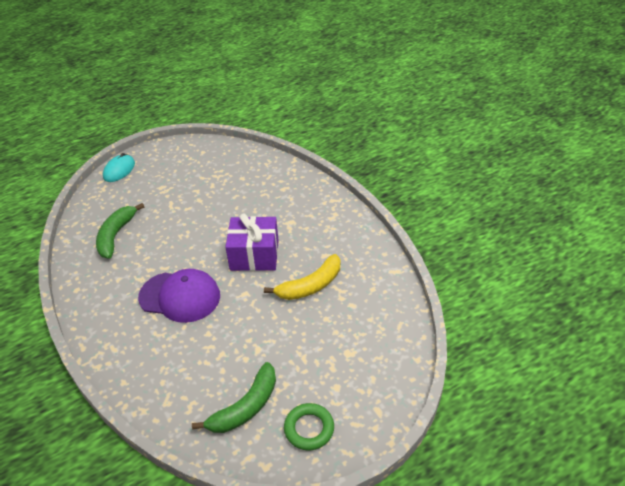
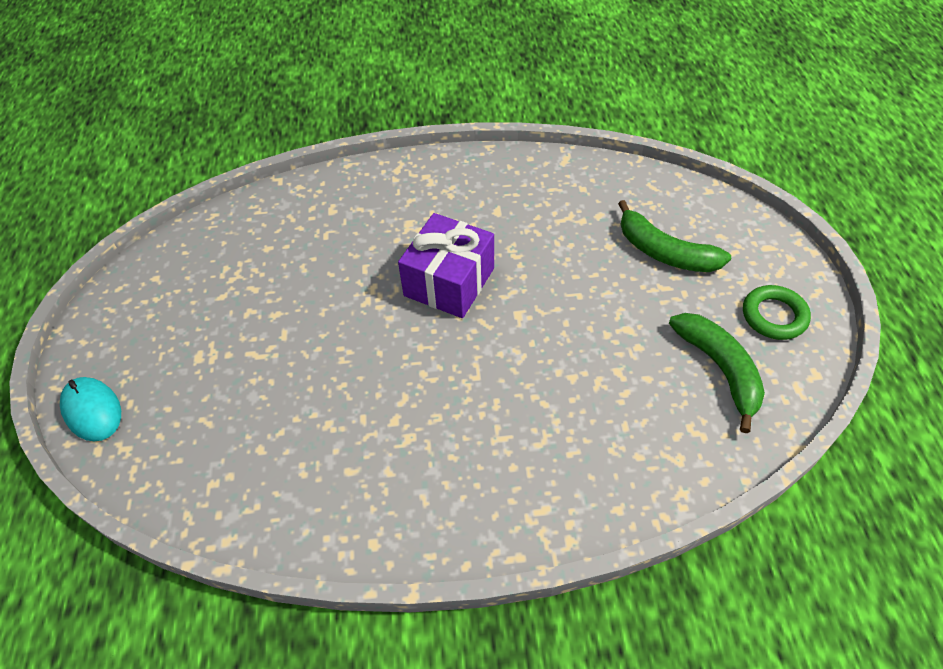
camera: 65 degrees left, 10 degrees up
(116, 235) = (275, 453): green banana -> green banana (664, 252)
(180, 296) = (480, 393): purple cap -> none
(310, 286) = (544, 242): yellow banana -> none

